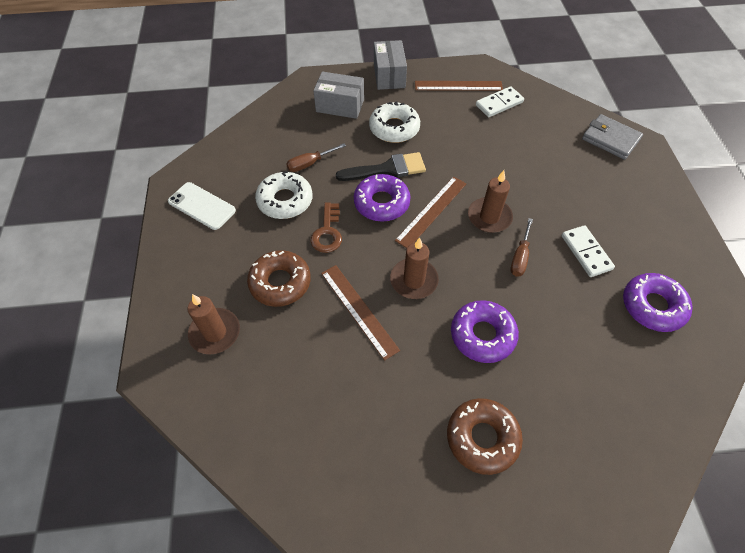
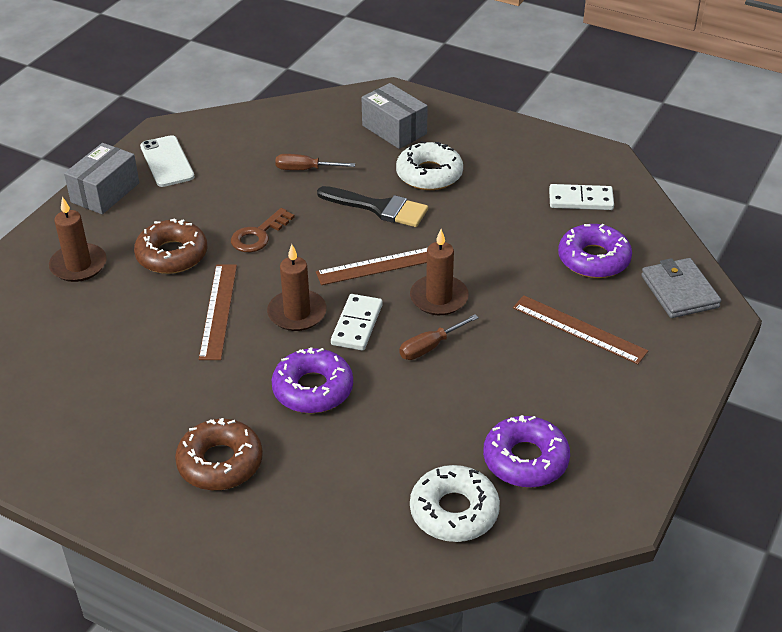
camera: 35 degrees right, 15 degrees down
(285, 200) = (247, 191): white donut -> white donut (454, 511)
(381, 203) = (339, 235): purple donut -> purple donut (593, 259)
(389, 75) = (481, 122): grey box -> grey box (105, 192)
(458, 86) = (552, 163): brown ruler -> brown ruler (579, 329)
(586, 252) = (509, 378): white domino -> white domino (356, 325)

